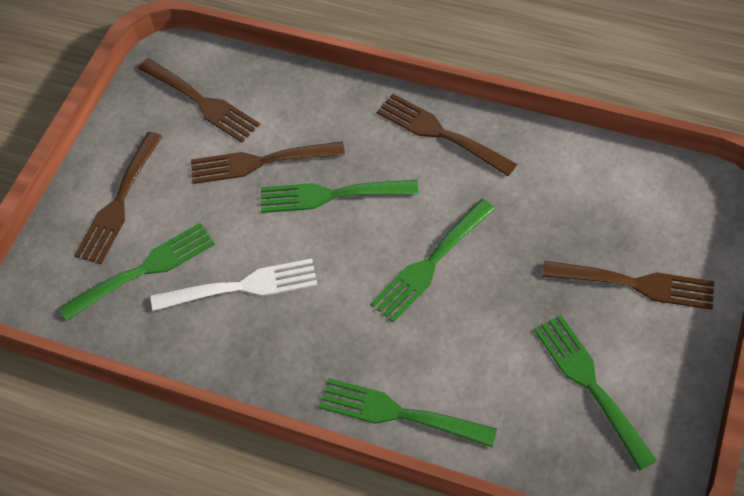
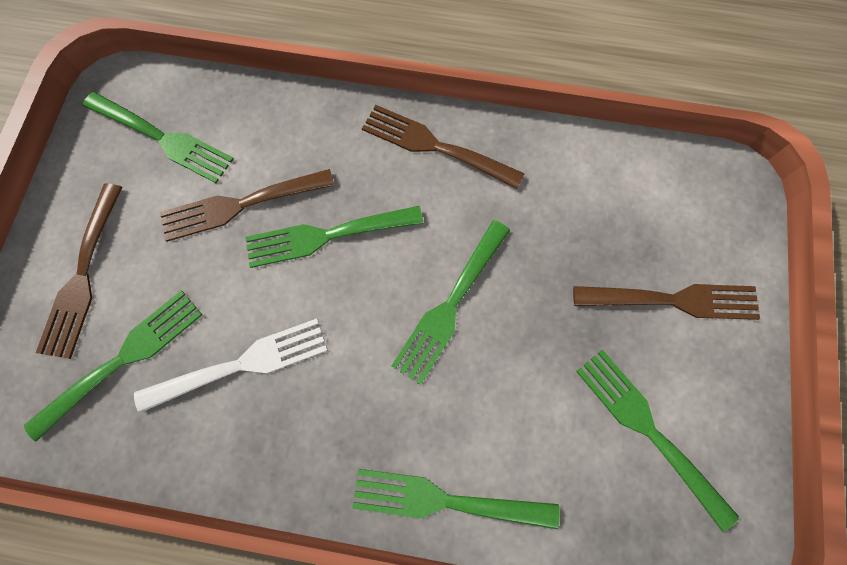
camera: 15 degrees left, 15 degrees up
(202, 102) = (164, 139): brown fork -> green fork

